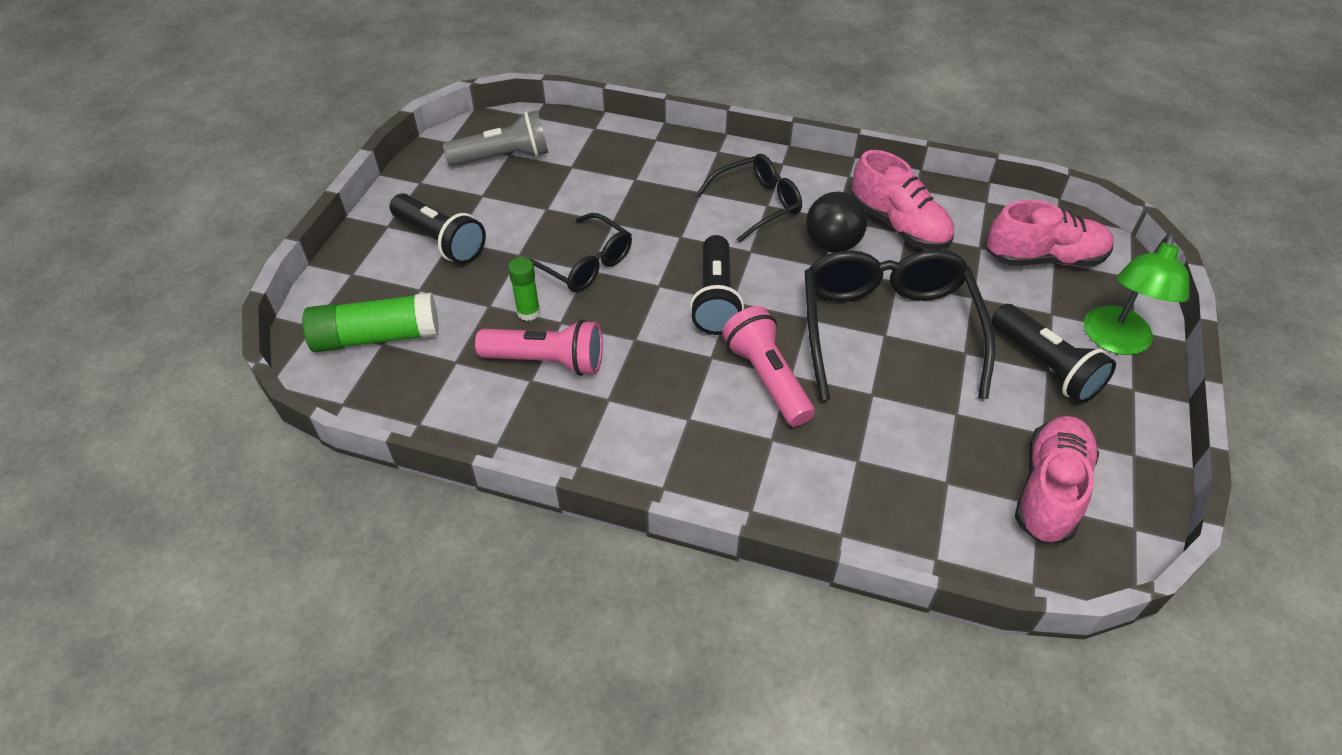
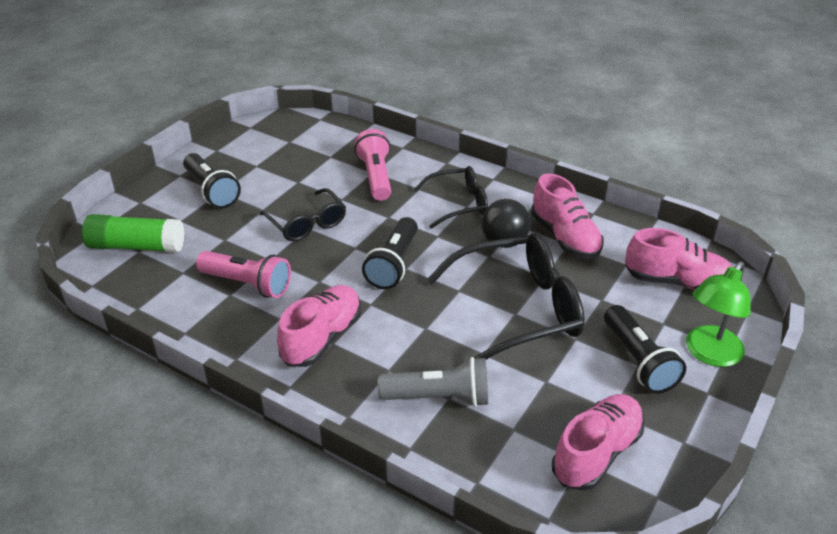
camera: 15 degrees right, 10 degrees down
(503, 157) = (283, 143): grey flashlight -> grey flashlight (439, 397)
(528, 312) = (250, 249): green glue stick -> none
(673, 414) = (322, 338): none -> pink shoe
(767, 378) = (406, 327): pink flashlight -> pink flashlight (376, 177)
(887, 329) = (519, 310): black glasses -> black glasses turned 60 degrees clockwise

